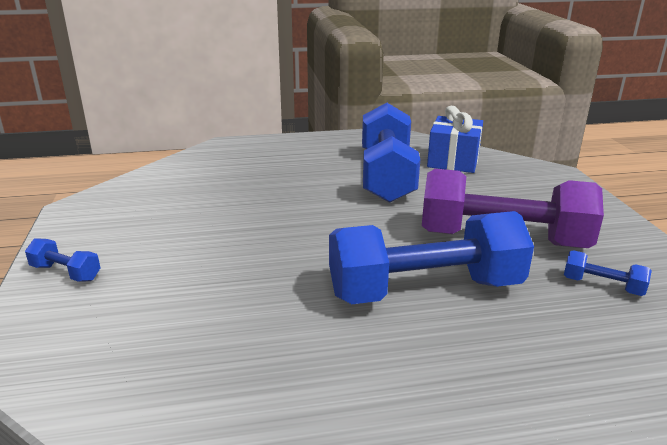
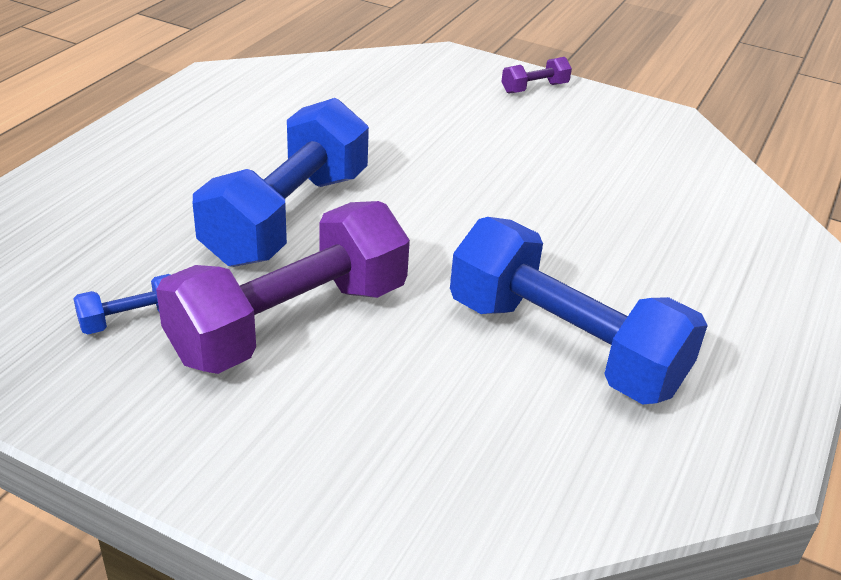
camera: 125 degrees right, 10 degrees up
(66, 273) = (534, 88): blue dumbbell -> purple dumbbell
(453, 161) = (555, 459): blue gift -> none

